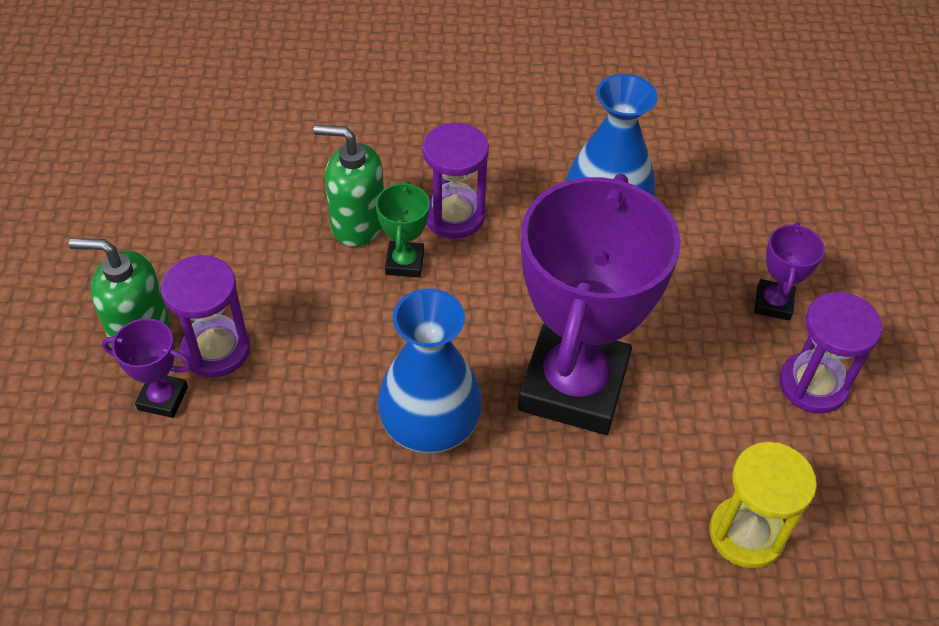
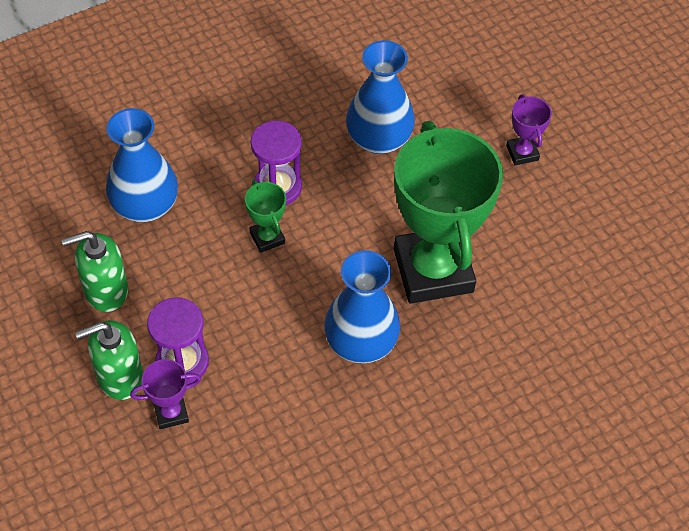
camera: 30 degrees left, 5 degrees up
(300, 173) = (145, 205): none -> blue vase
(357, 223) = (214, 224): green soap dispenser -> green soap dispenser (105, 290)
(573, 386) = (433, 270): purple trophy -> green trophy
(746, 534) = (590, 312): yellow hourglass -> none
(813, 385) = (576, 197): purple hourglass -> none

